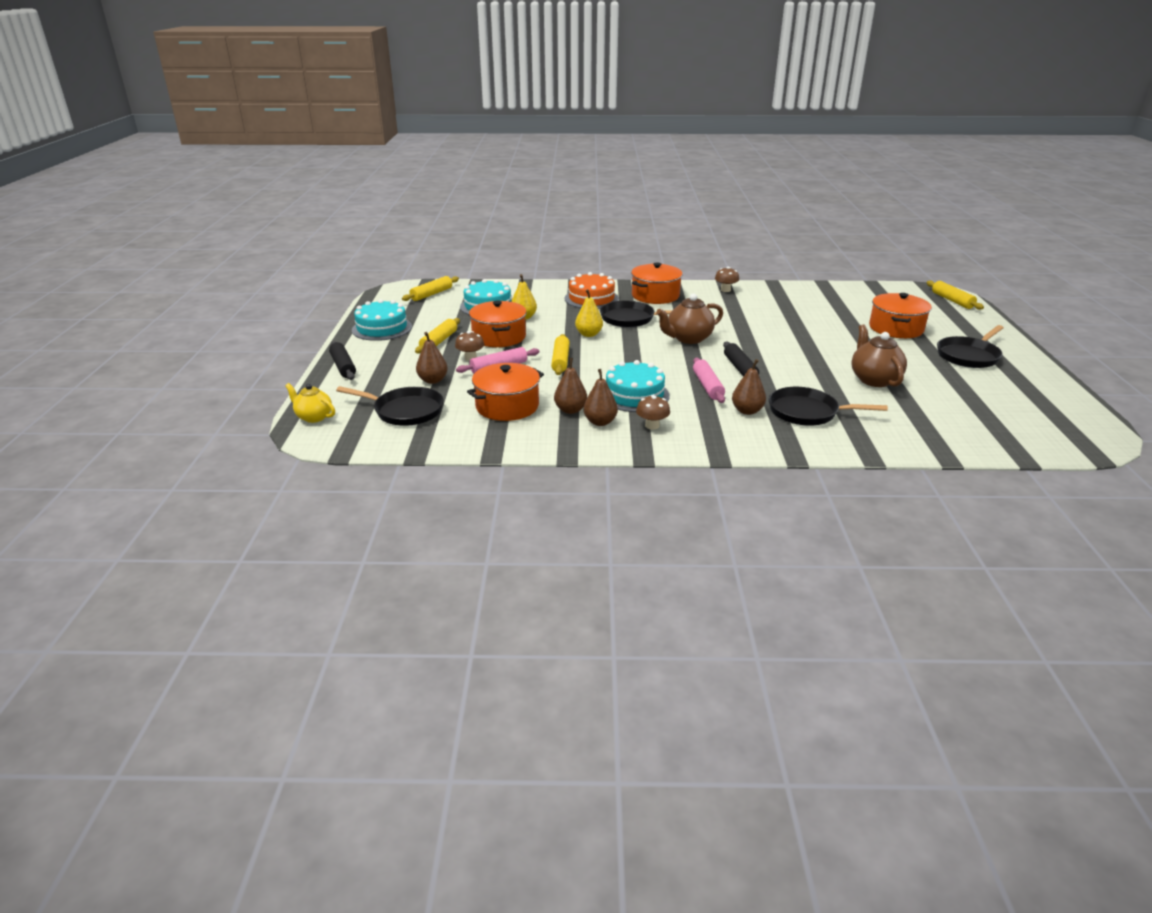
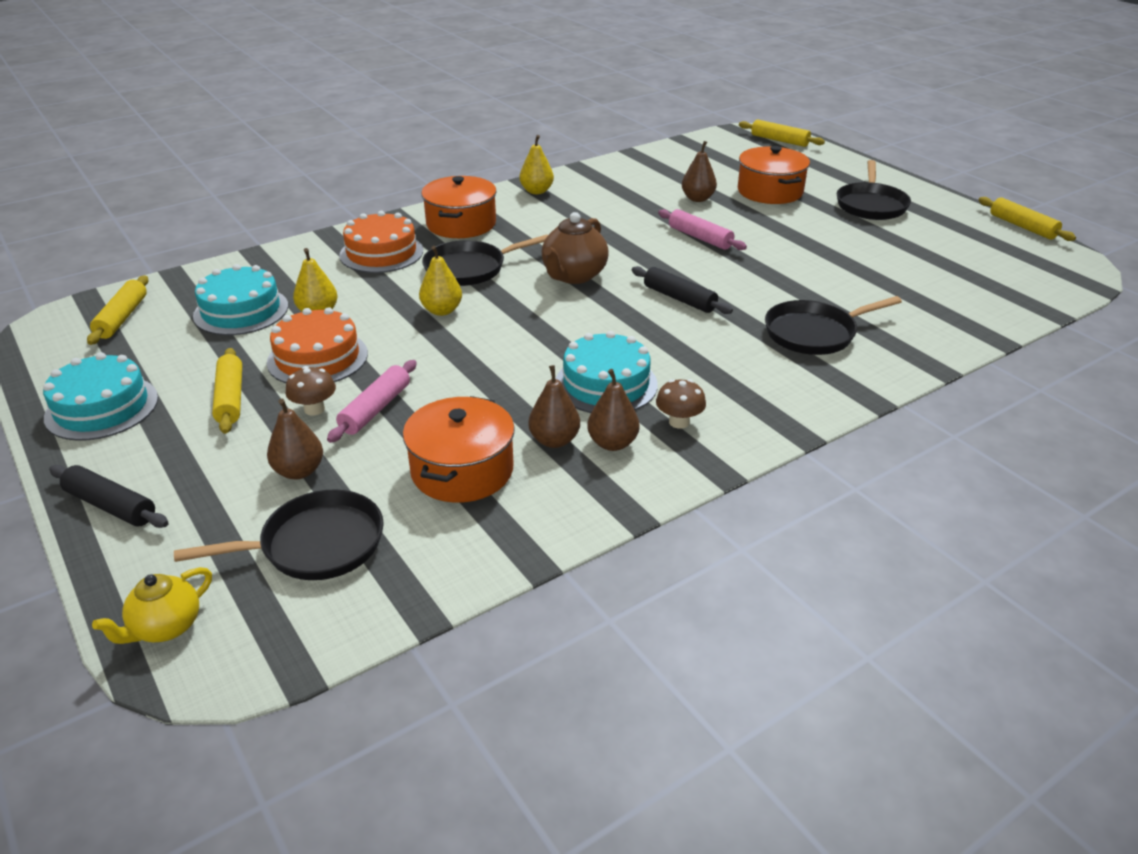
camera: 35 degrees left, 5 degrees up
(314, 417) = (166, 627): yellow teapot -> yellow teapot turned 45 degrees counterclockwise
(499, 337) = (317, 358): orange pot -> orange cake
(560, 360) = (450, 366): yellow rolling pin -> yellow rolling pin (1022, 227)
(707, 386) = (674, 337): pink rolling pin -> pink rolling pin (700, 237)
(725, 290) = (536, 191): brown mushroom -> yellow pear
(747, 411) = (755, 356): brown pear -> brown pear (697, 199)
(874, 379) = (825, 265): brown teapot -> none

